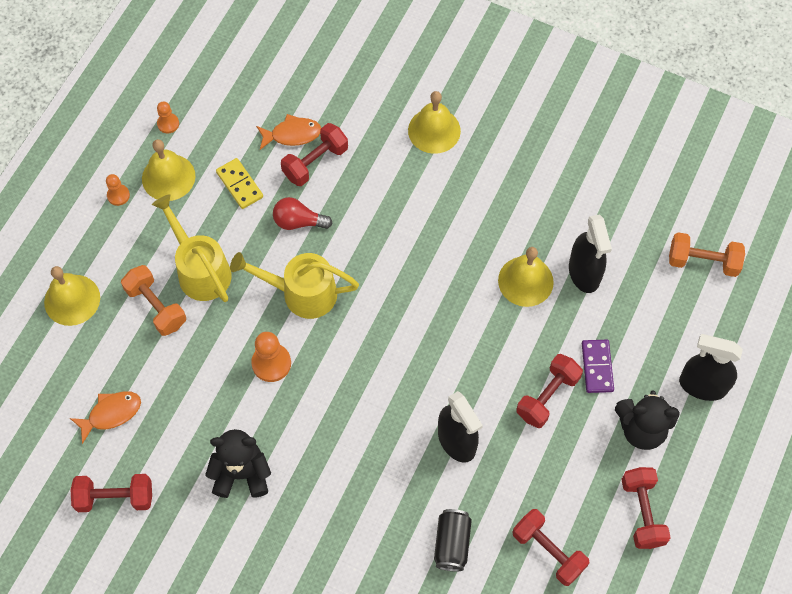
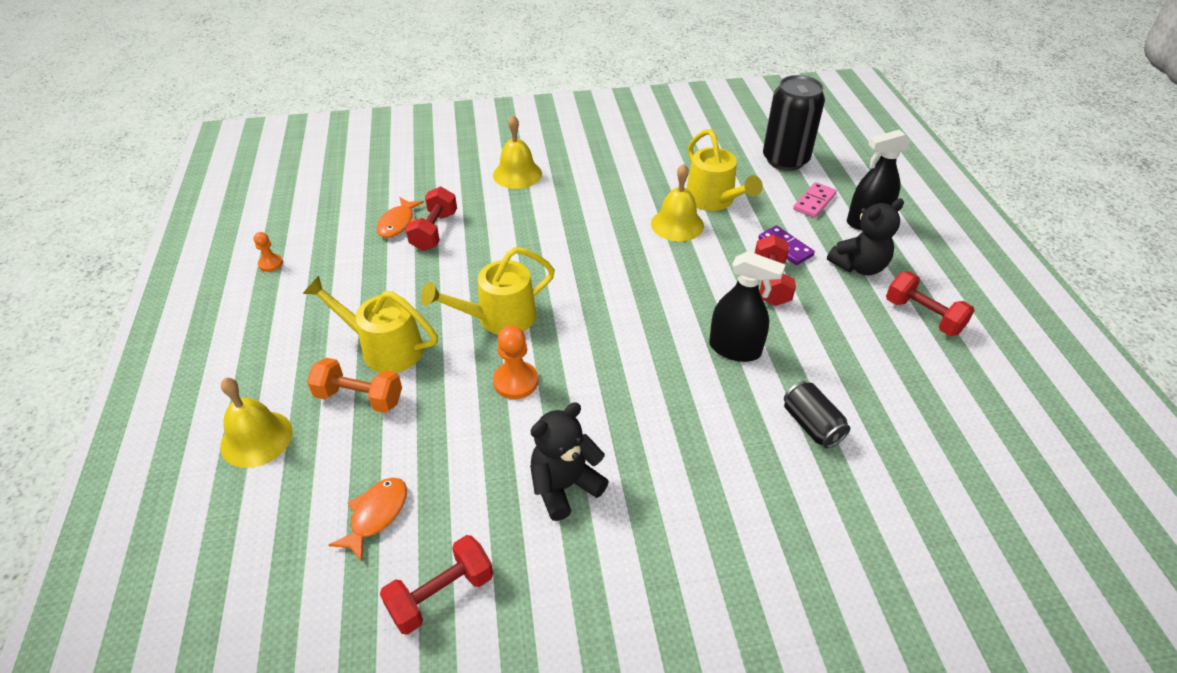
camera: 35 degrees left, 20 degrees down
(118, 195) = (253, 333): orange pawn -> none
(168, 177) = (298, 298): yellow bell -> none
(240, 185) = (375, 273): yellow domino -> none
(292, 134) = (398, 223): orange fish -> orange fish turned 150 degrees clockwise
(298, 222) = (452, 273): red light bulb -> none
(548, 551) = (890, 383): red dumbbell -> none
(584, 273) = (714, 201): black spray bottle -> yellow watering can
(677, 332) = (814, 202): none -> pink domino
(703, 262) = (785, 160): orange dumbbell -> black can

